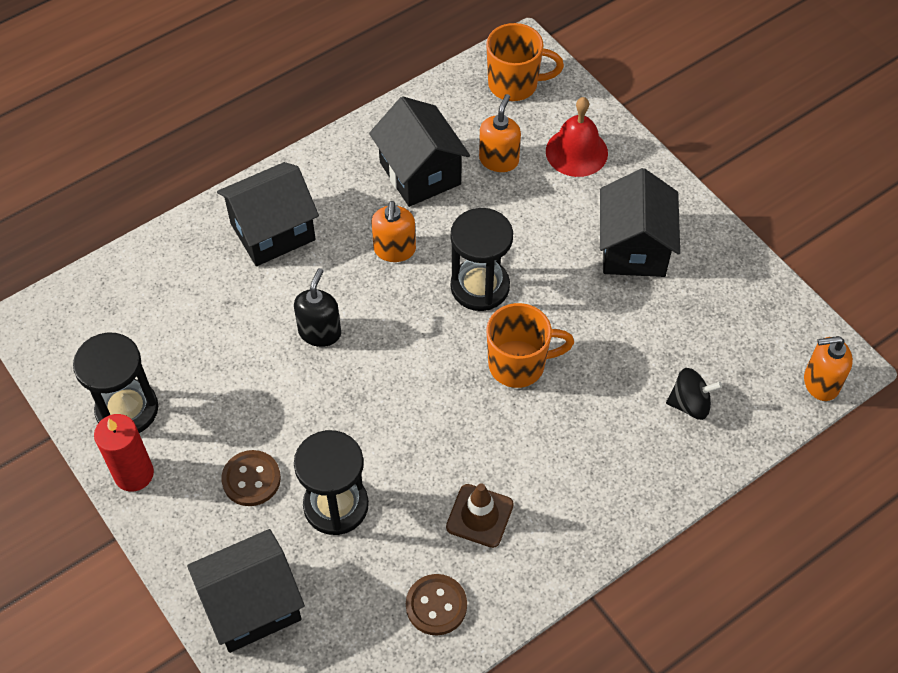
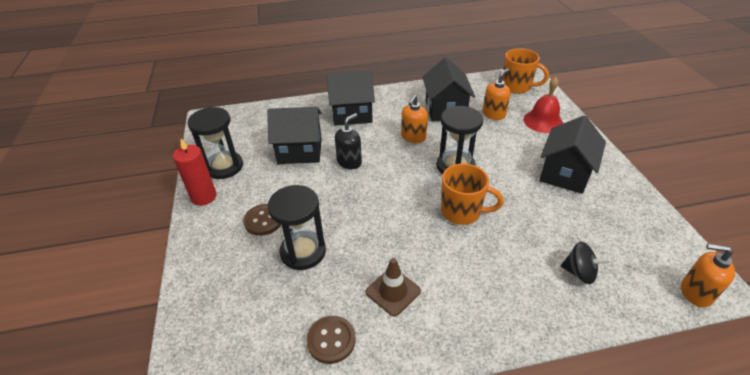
camera: 25 degrees right, 15 degrees down
(252, 605) = (214, 291): black house -> black house (300, 151)

